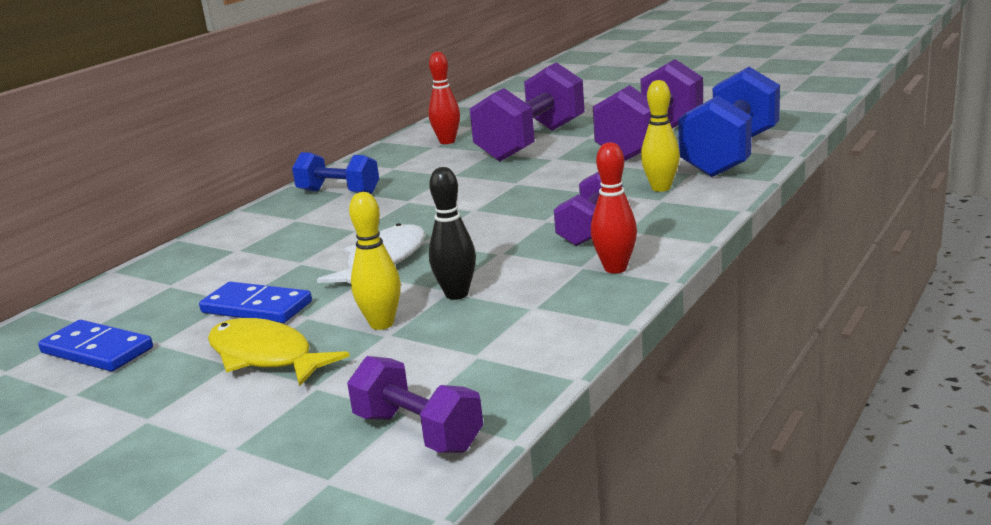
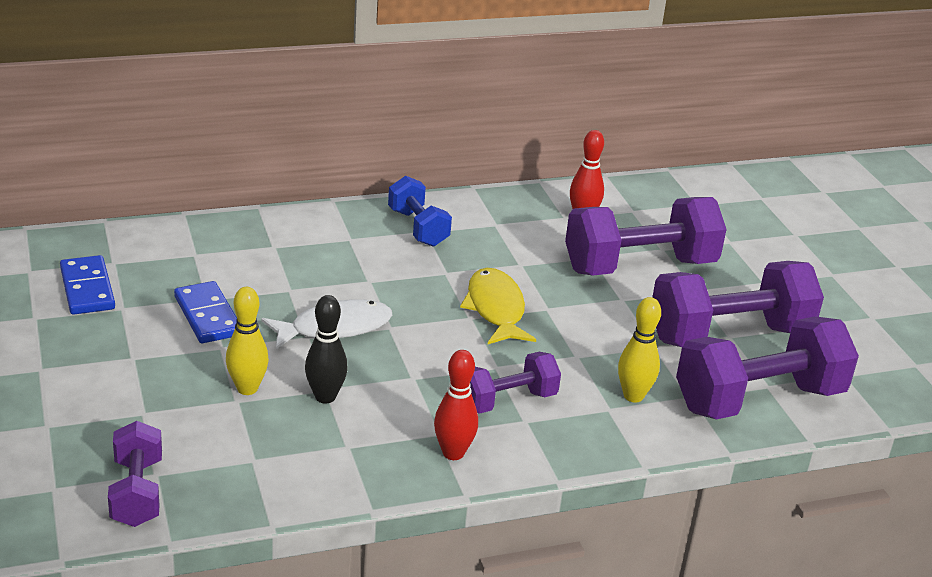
camera: 35 degrees right, 10 degrees up
(265, 357) = (153, 365): yellow fish -> yellow fish (495, 309)
(731, 155) = (759, 399): blue dumbbell -> purple dumbbell

